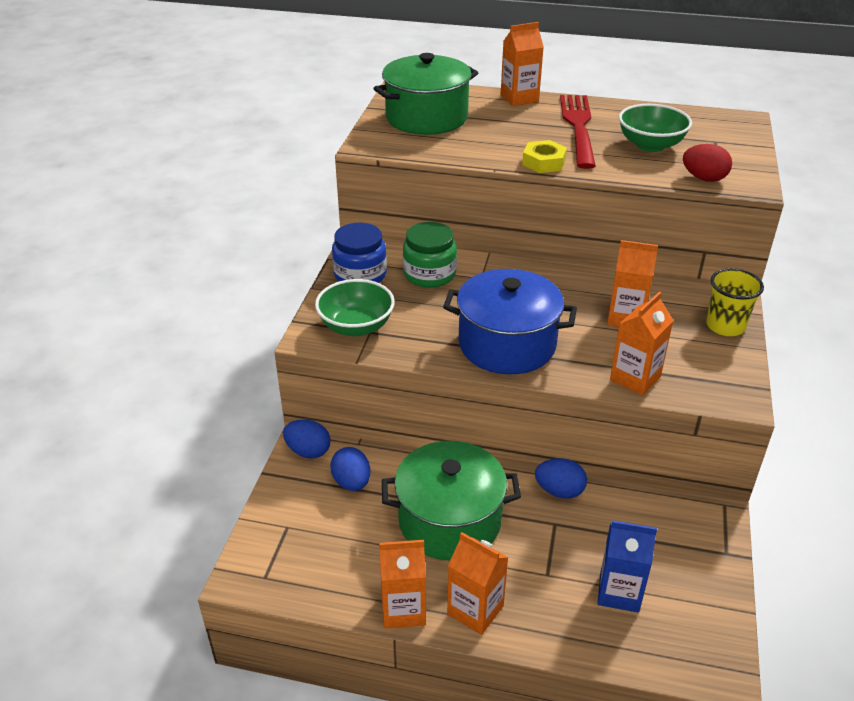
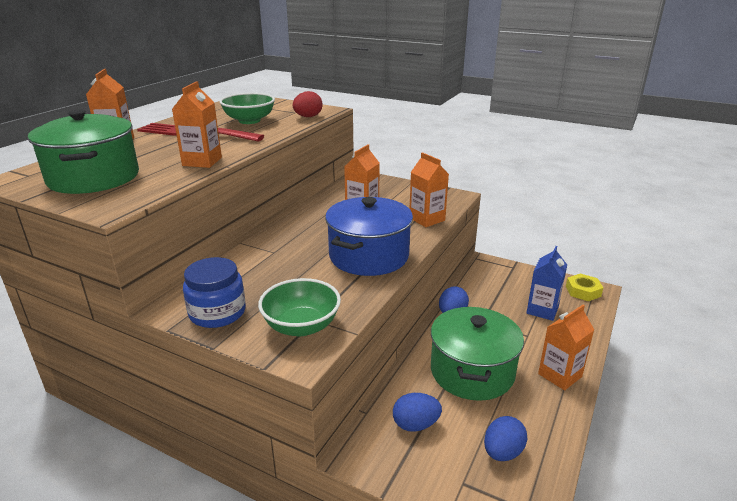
camera: 75 degrees left, 10 degrees down
(308, 451) = (364, 452): blue egg -> blue egg (502, 452)
(403, 609) = (561, 414): orange carton -> orange carton (202, 161)
(429, 274) = (248, 275): green jar -> none
(544, 162) = (236, 150): yellow nut -> yellow nut (583, 291)
(725, 326) = (387, 184): yellow cup -> none

